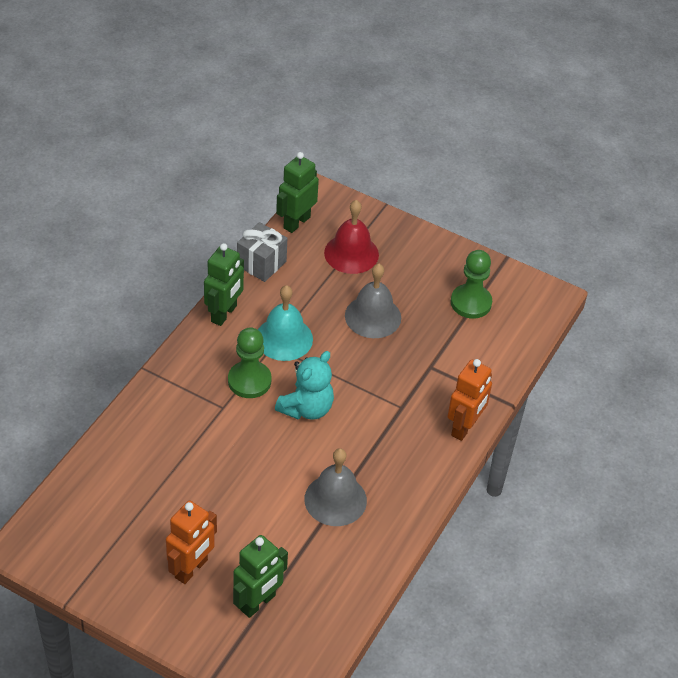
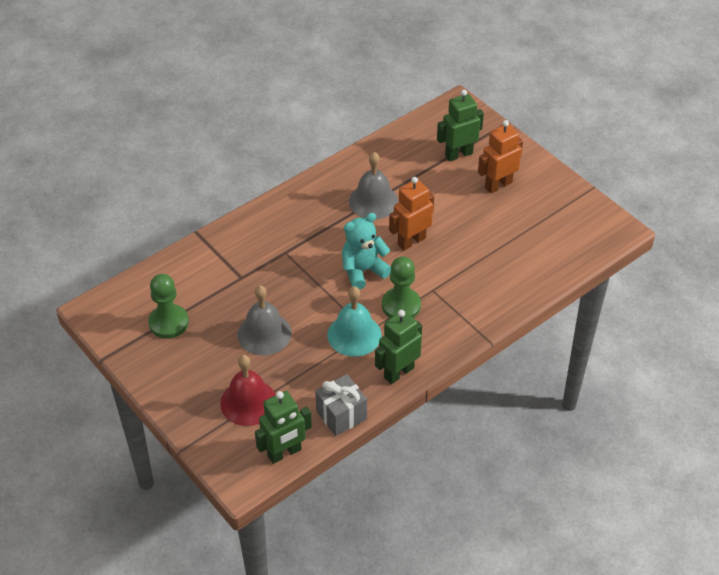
camera: 155 degrees left, 0 degrees up
(464, 427) = (244, 224): orange robot -> orange robot (411, 241)

